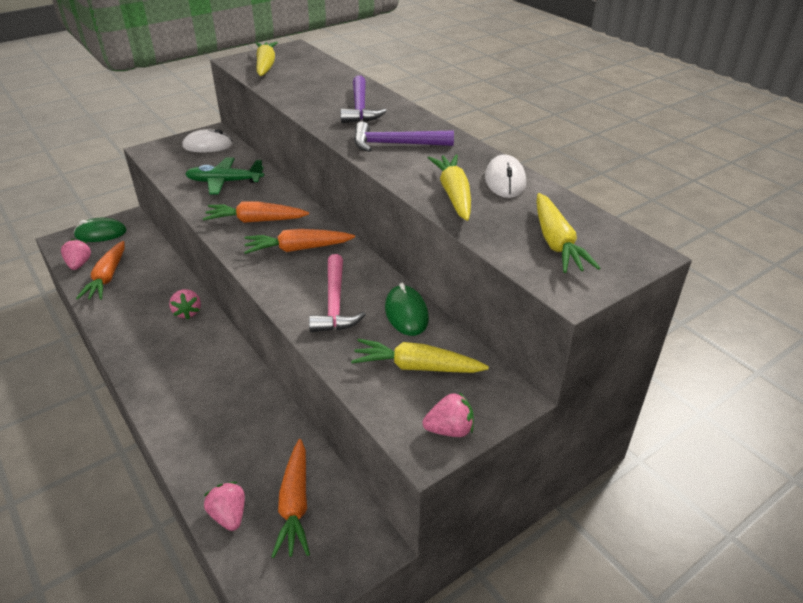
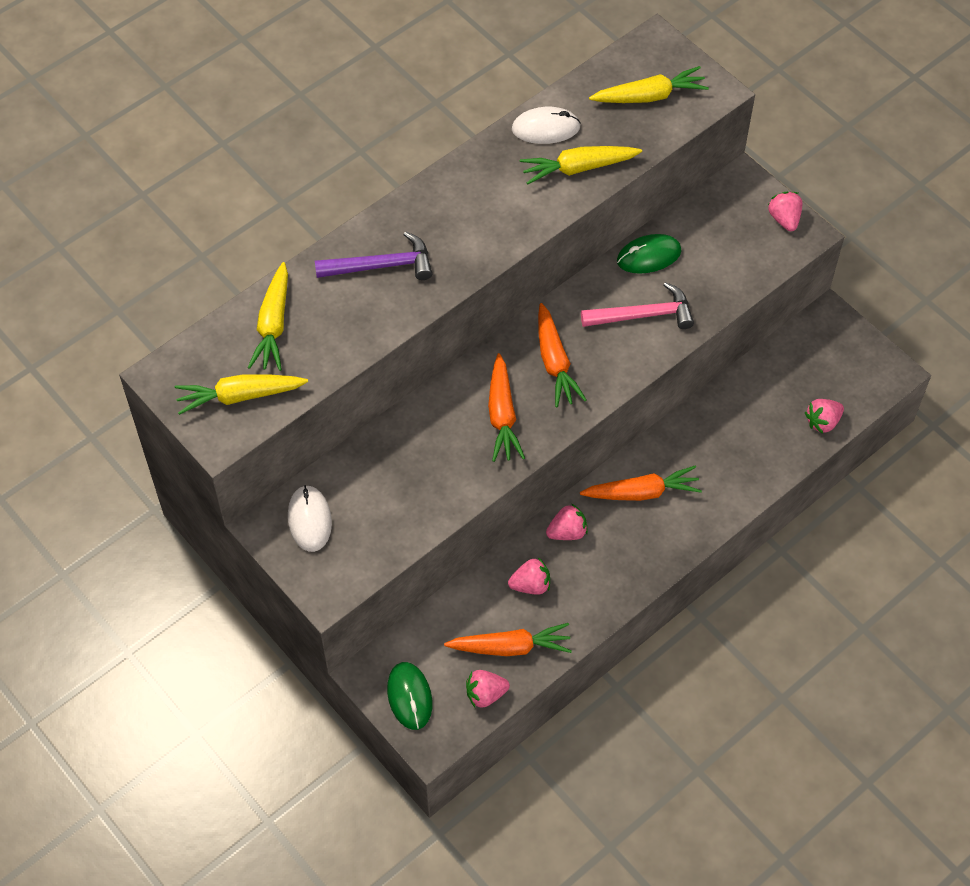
camera: 95 degrees left, 20 degrees up
(152, 290) = (531, 585): none -> pink strawberry
(224, 182) = (413, 471): green plane -> none
(295, 504) = (802, 376): orange carrot -> orange carrot (642, 492)
(396, 144) = (476, 222): purple hammer -> none
(417, 367) = (719, 244): yellow carrot -> yellow carrot (273, 325)

